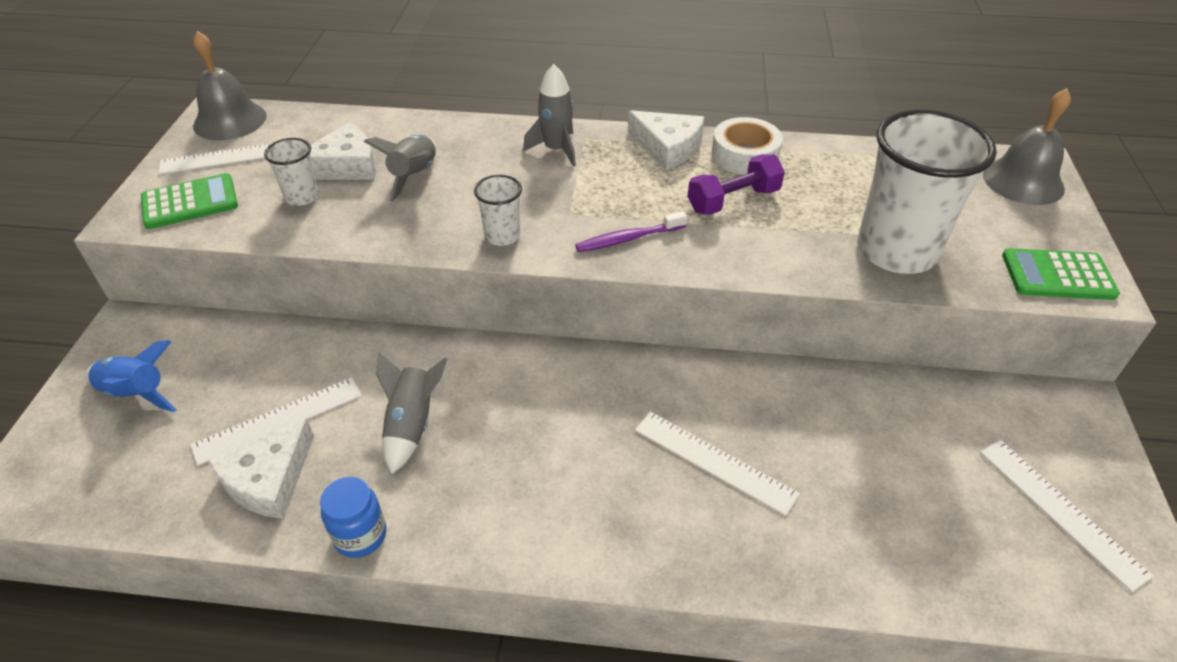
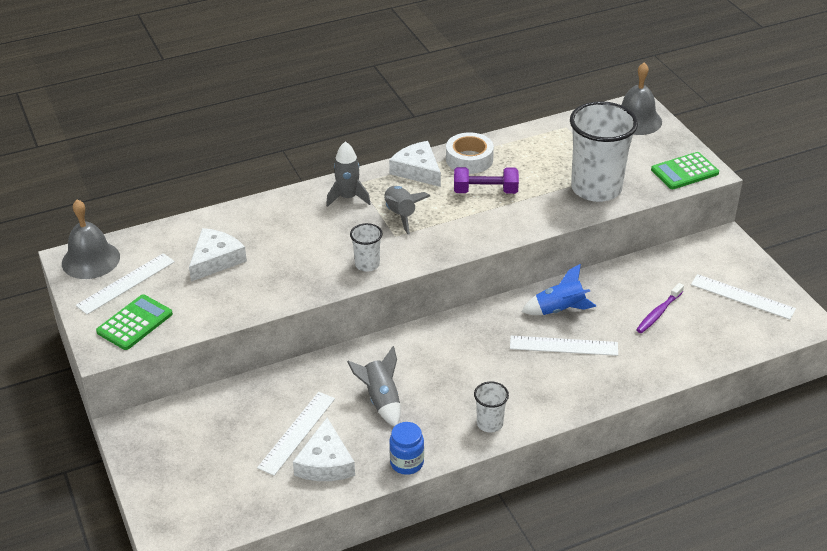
camera: 30 degrees left, 5 degrees down
(137, 394) = (187, 459): blue rocket -> blue rocket (559, 310)
(302, 197) = (210, 290): white cup -> white cup (489, 423)
(414, 176) = (271, 249): grey rocket -> grey rocket (400, 215)
(628, 239) = (444, 237): purple toothbrush -> purple toothbrush (658, 313)
(668, 147) = (417, 170): white cheese -> white cheese turned 135 degrees counterclockwise
(733, 200) = (485, 191): purple dumbbell -> purple dumbbell turned 60 degrees clockwise

